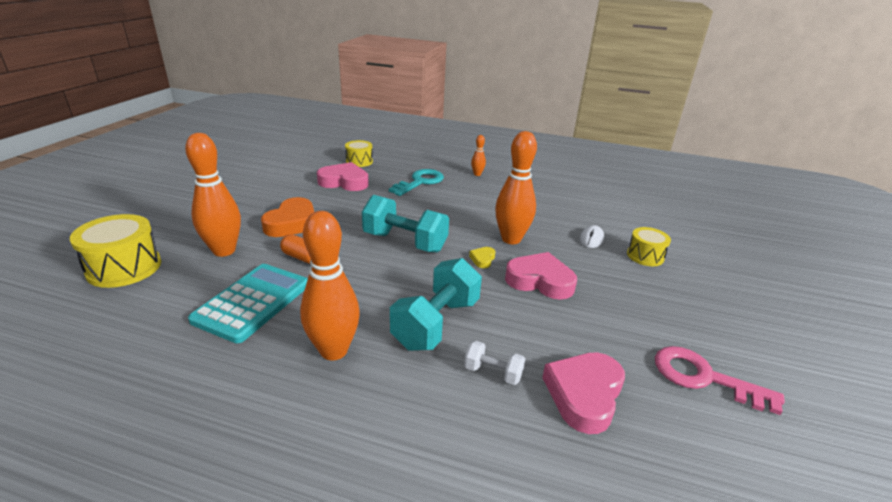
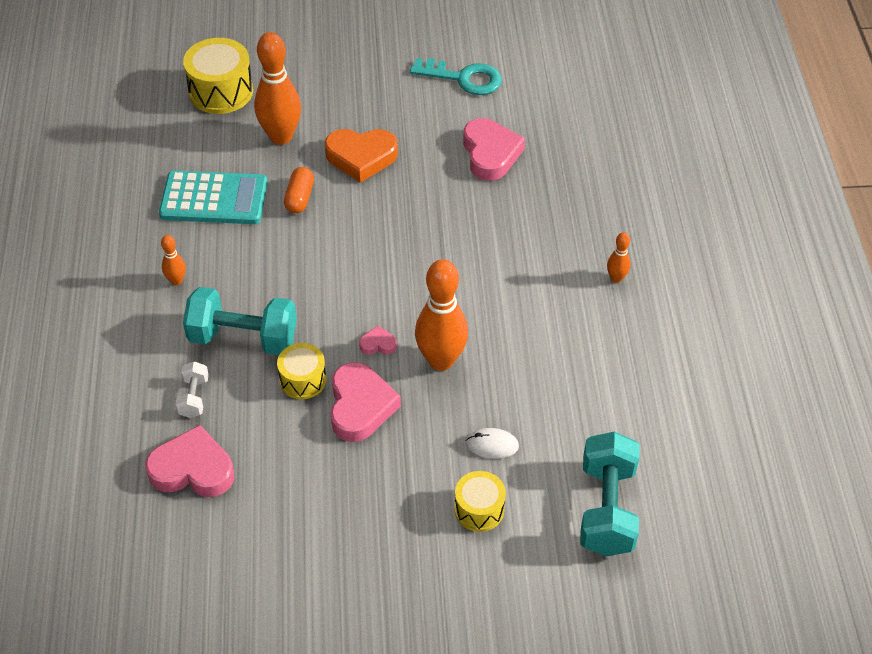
camera: 70 degrees right, 20 degrees up
(334, 350) = (176, 281): orange bowling pin -> orange bowling pin, size x0.47
(359, 161) = (564, 141): yellow drum -> yellow drum (303, 380)
(405, 242) = (376, 265): turquoise dumbbell -> turquoise dumbbell (606, 509)
(420, 182) = (543, 225): turquoise key -> turquoise key (464, 78)
(482, 259) = (378, 344): yellow heart -> pink heart
(703, 377) = (254, 567): pink key -> none

